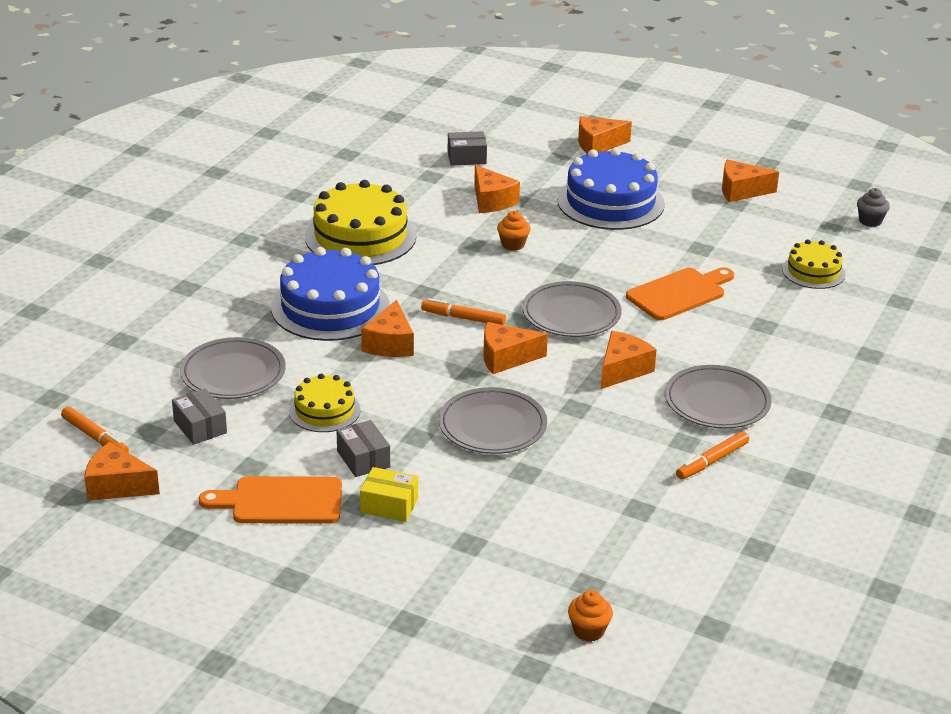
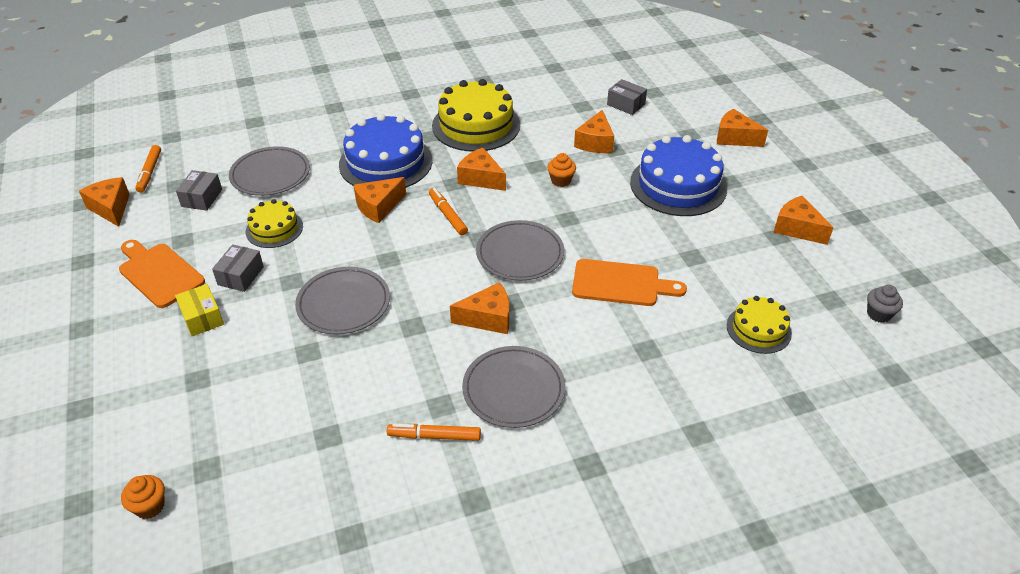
camera: 45 degrees right, 10 degrees up
(506, 358) = (428, 260): orange cheese -> orange cheese (480, 178)

